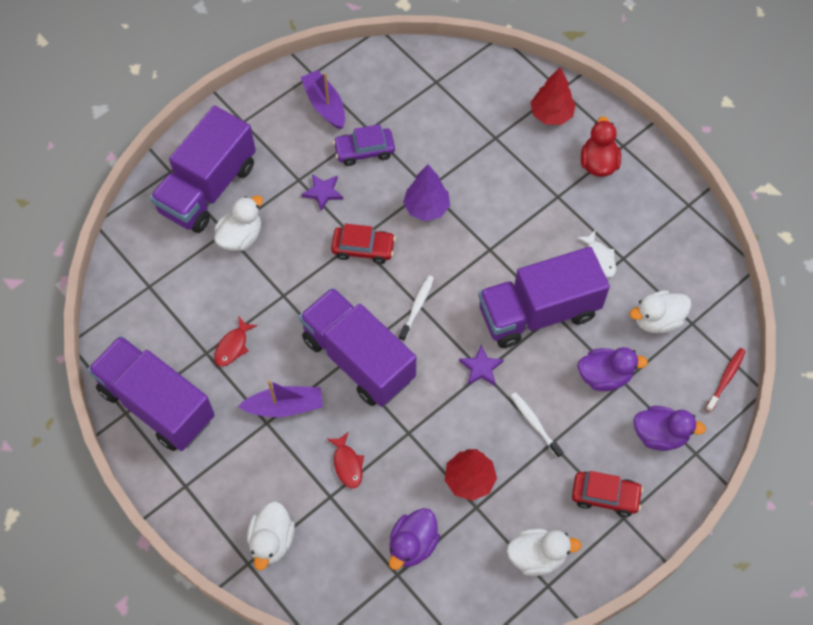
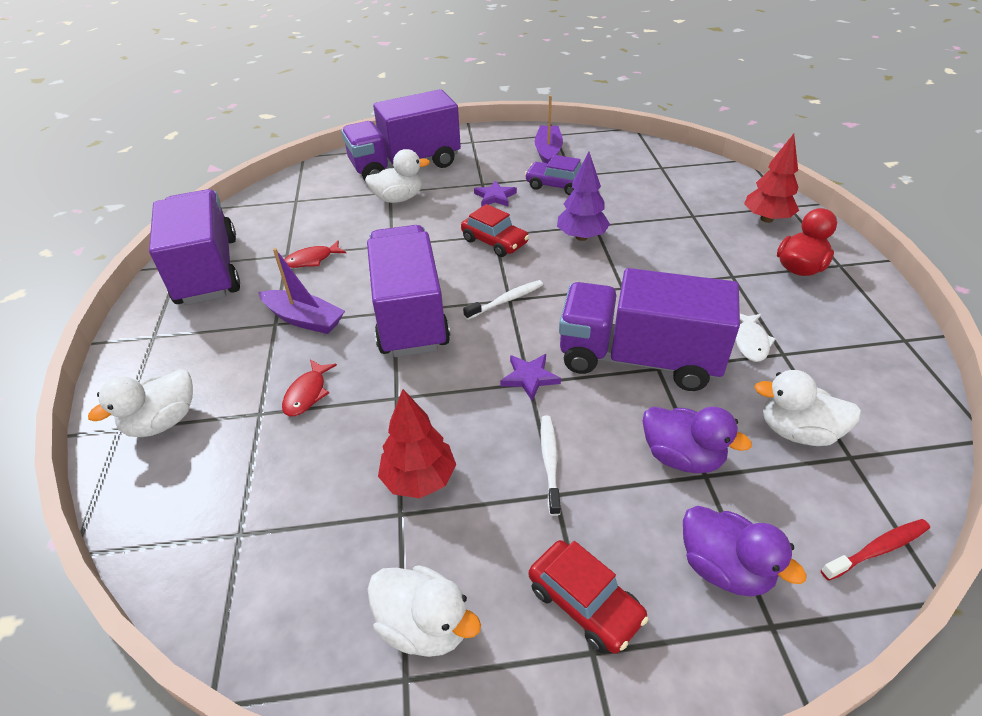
camera: 35 degrees right, 20 degrees down
(412, 545) = (289, 511): purple duck -> none

